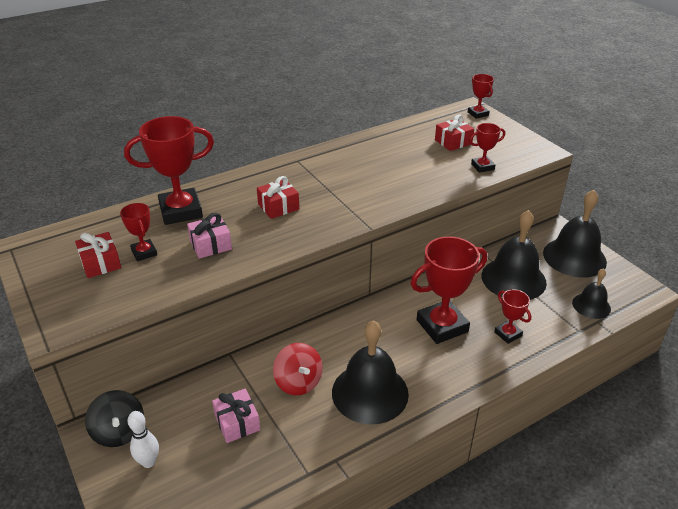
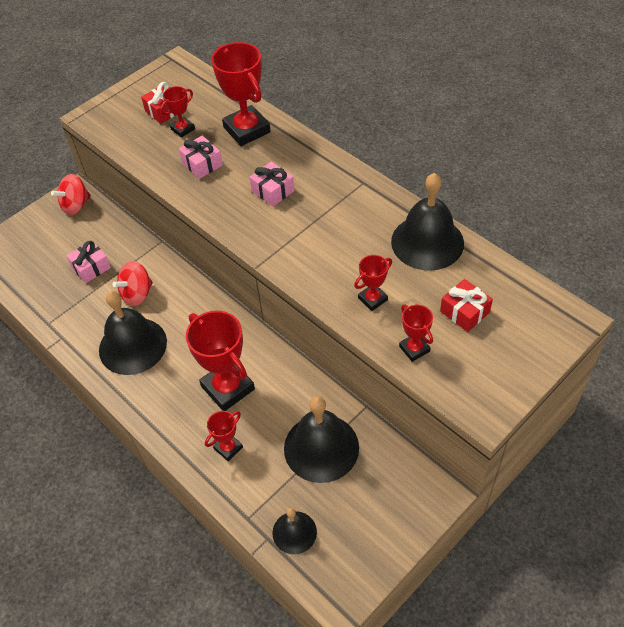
camera: 80 degrees right, 15 degrees up
(119, 432) = (76, 205): black spinning top -> red spinning top
(148, 462) = (52, 230): white bowling pin -> none
(278, 207) = (273, 191): red gift -> pink gift
(478, 114) = (558, 330): red trophy -> red trophy (372, 299)
(574, 257) = (384, 514): black bell -> black bell (427, 242)

